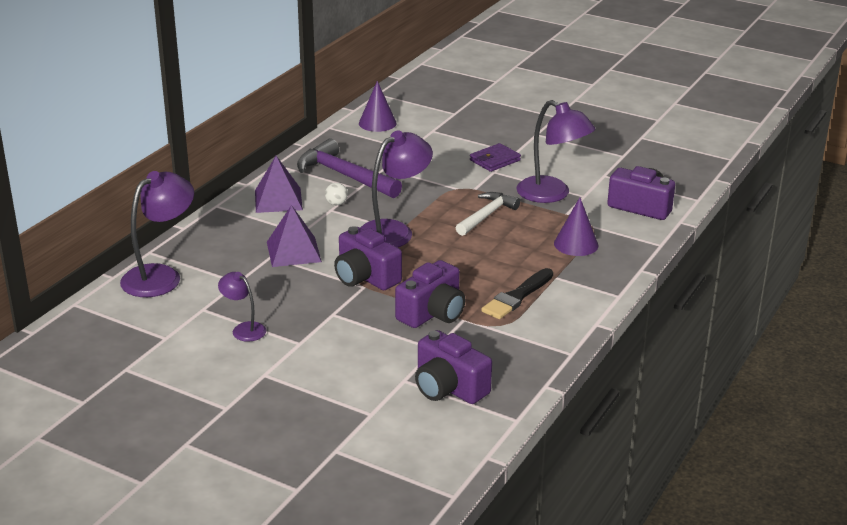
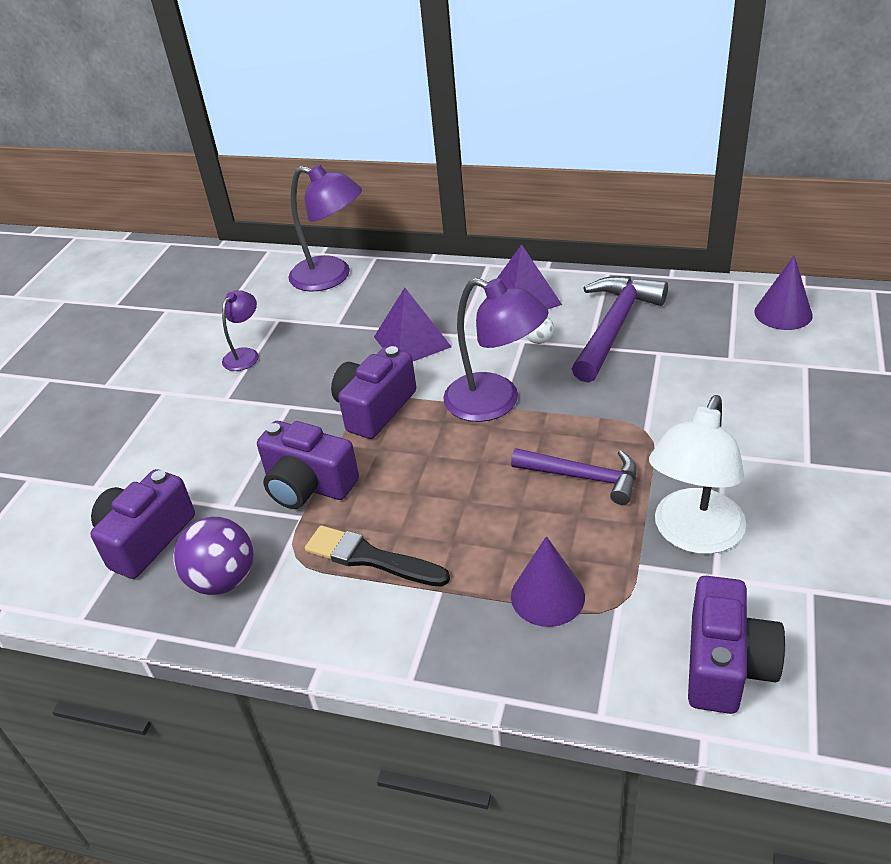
camera: 80 degrees right, 10 degrees up
(486, 215) = (583, 477): white hammer -> purple hammer
(495, 160) = (761, 447): purple wallet -> none
(508, 355) = (223, 580): none -> purple ball
(552, 194) = (693, 535): purple lamp -> white lamp

